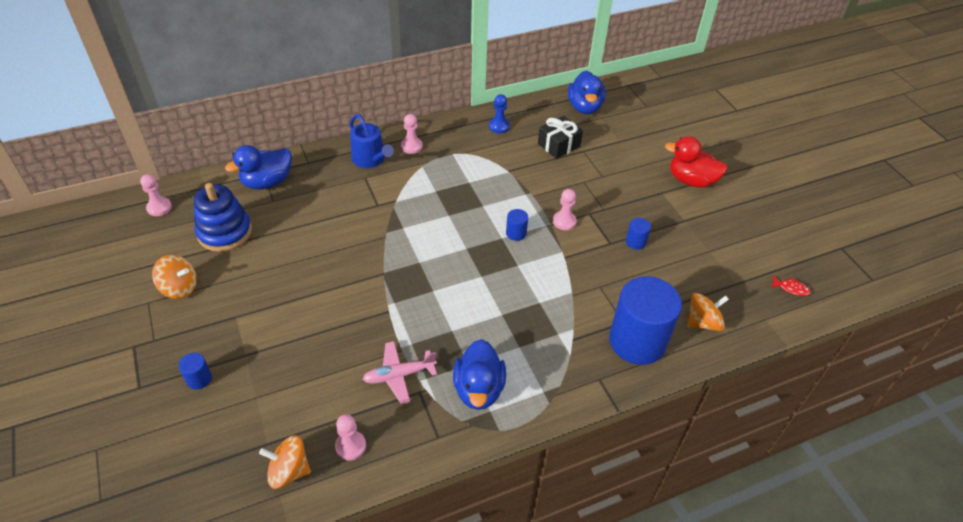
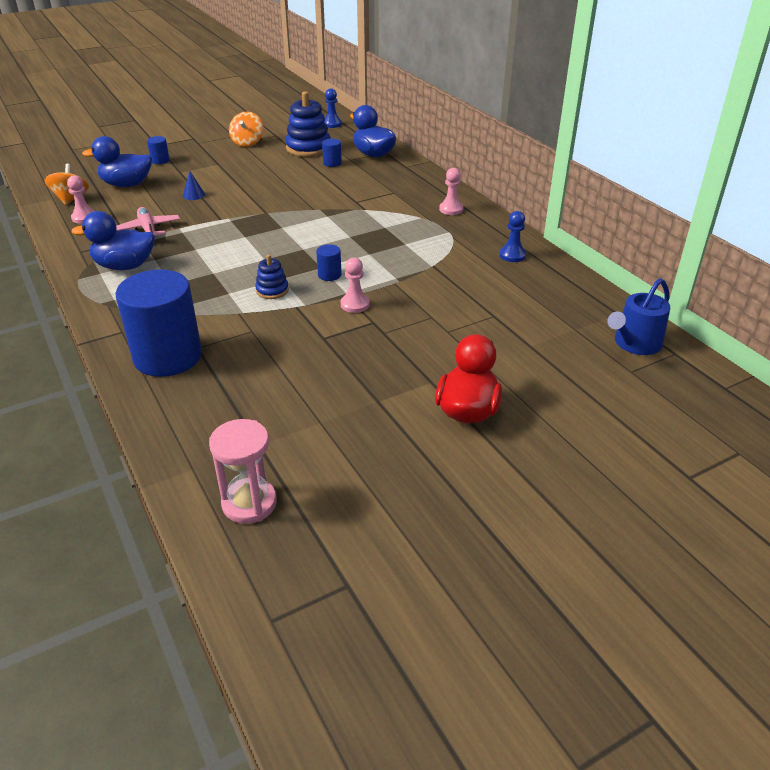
camera: 85 degrees right, 10 degrees down
(159, 207) = (332, 124): pink pawn -> blue pawn
(320, 337) = (193, 195): none -> blue cone
(370, 159) = (421, 192): blue watering can -> blue watering can (634, 344)
(538, 272) = (272, 290): none -> blue stacking toy
(559, 145) = (496, 297): black gift -> none
(584, 107) = (591, 315): blue duck -> blue duck (127, 185)
(635, 242) = (328, 357): blue cylinder -> blue cylinder (332, 163)
(703, 322) = (191, 409): orange spinning top -> none
(791, 288) = (249, 503): red fish -> pink hourglass

